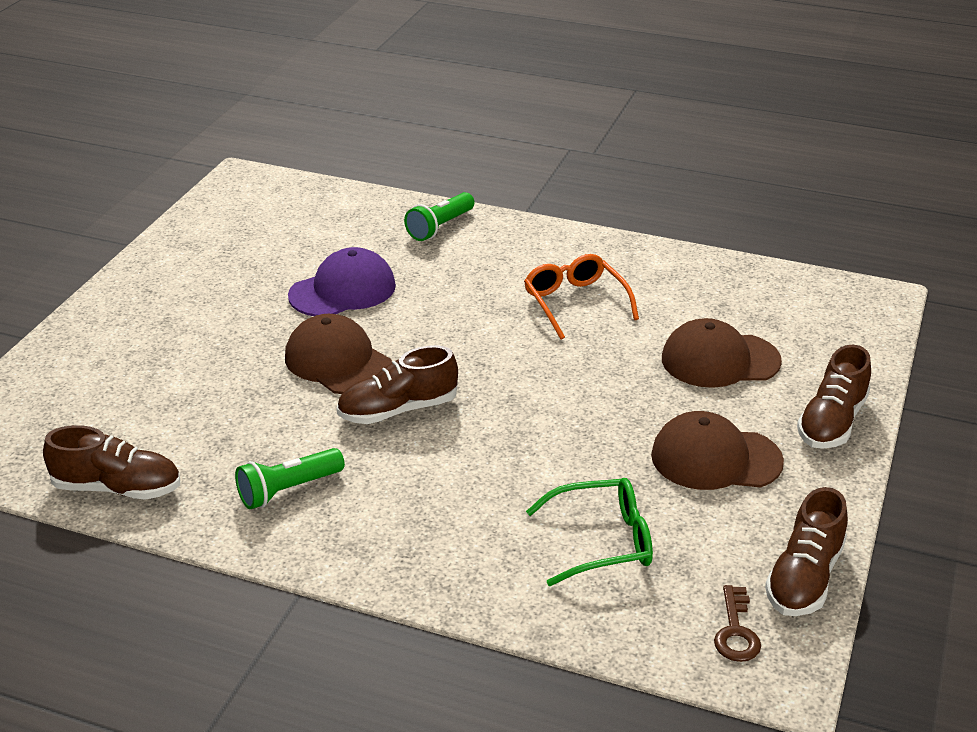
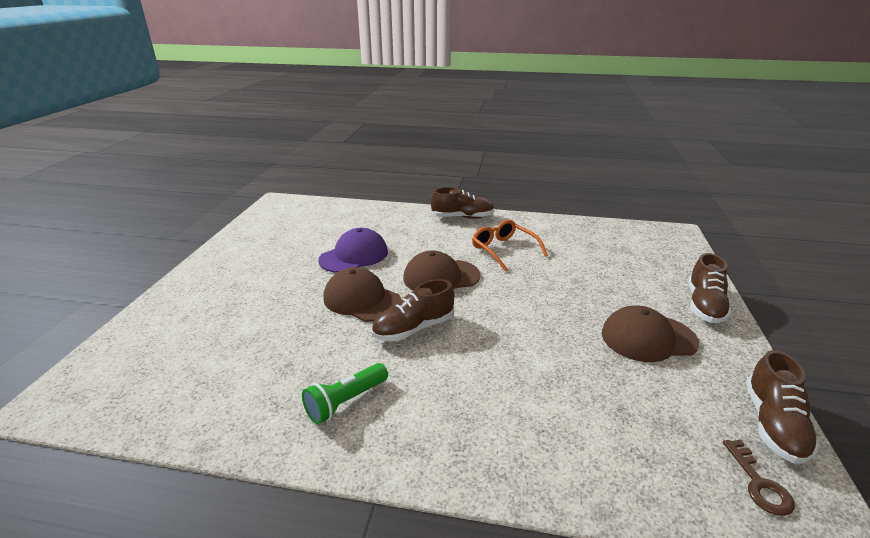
camera: 10 degrees left, 5 degrees down
(117, 488) = (200, 418): brown shoe -> brown shoe (462, 217)
(440, 227) = (405, 217): green flashlight -> none
(602, 541) = (607, 414): green glasses -> none
(720, 360) = (610, 274): brown cap -> brown cap (441, 277)

